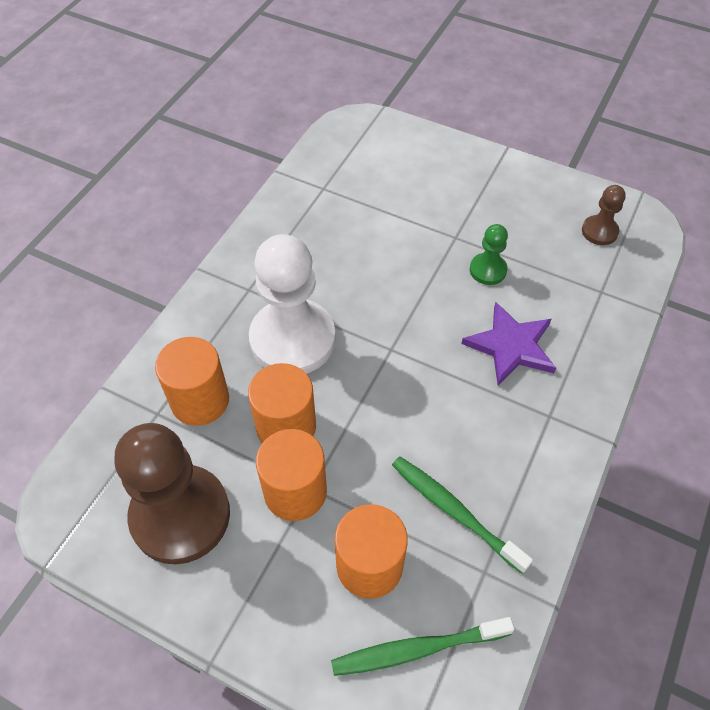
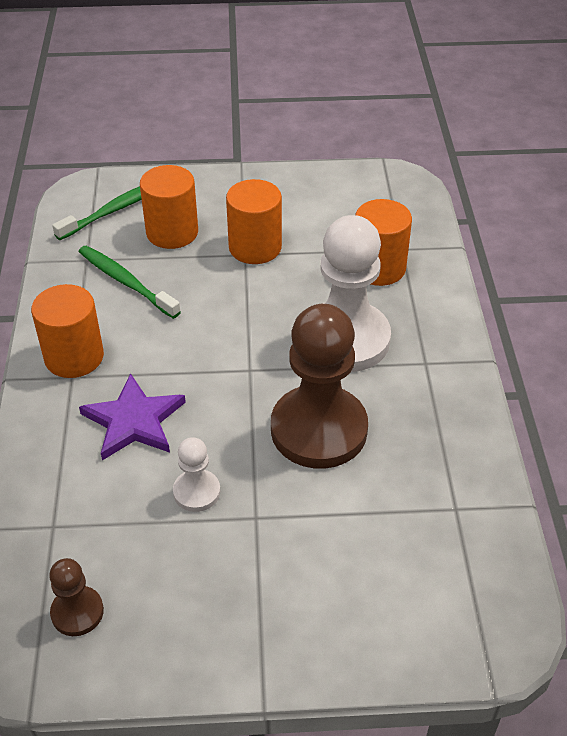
camera: 150 degrees right, 10 degrees down
(180, 515) = (323, 207): brown pawn -> brown pawn (319, 429)
(286, 426) = (295, 279): orange cylinder -> orange cylinder (74, 357)
(454, 511) = (126, 282): green toothbrush -> green toothbrush turned 150 degrees counterclockwise
(488, 270) = (196, 492): green pawn -> white pawn

